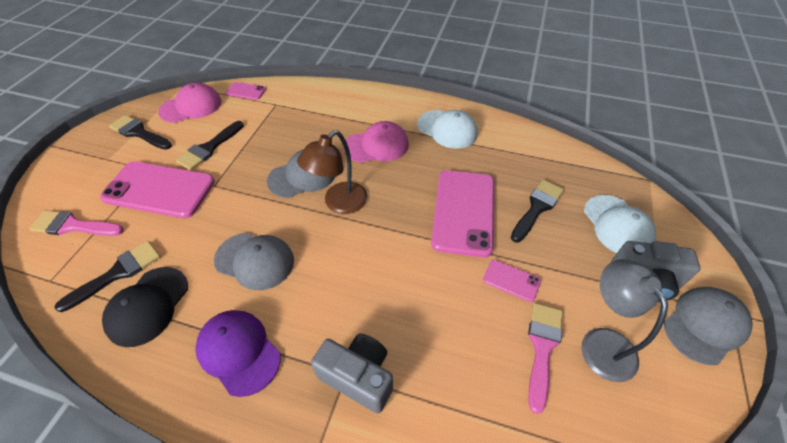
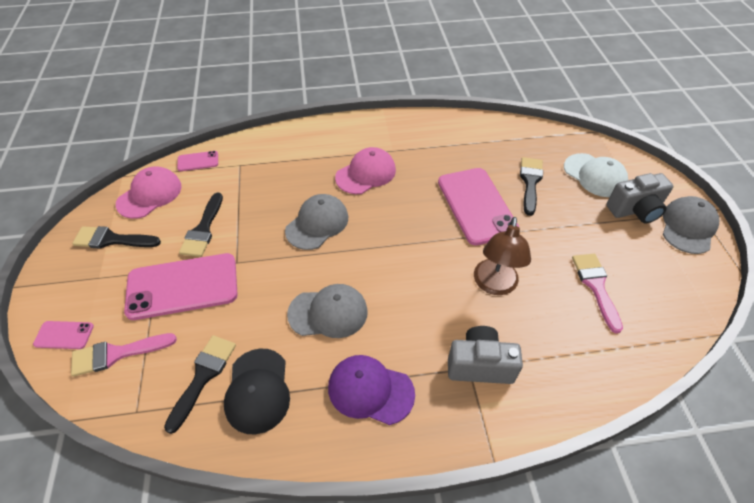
camera: 25 degrees left, 0 degrees up
(339, 203) = (368, 236): brown lamp -> brown lamp (494, 285)
(447, 129) = (418, 139): white cap -> none
(511, 280) = (545, 246): pink phone -> pink phone (64, 335)
(602, 342) = (632, 266): grey lamp -> none

